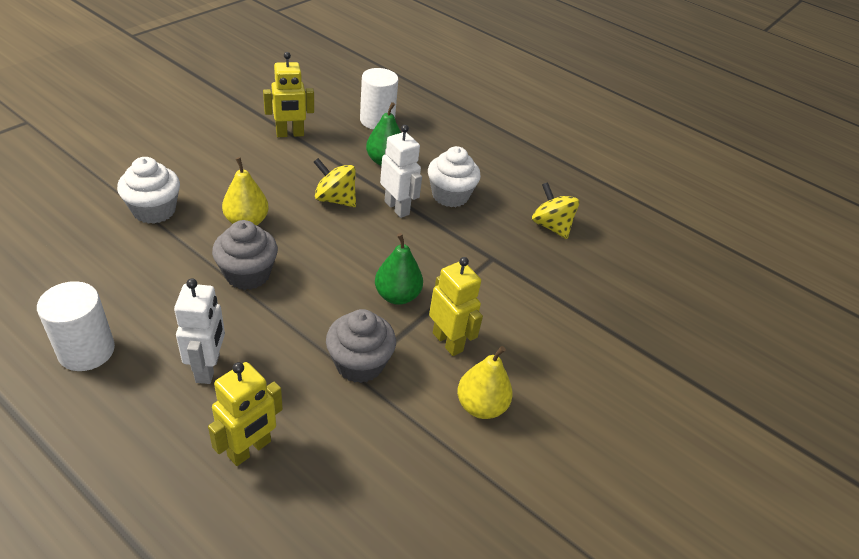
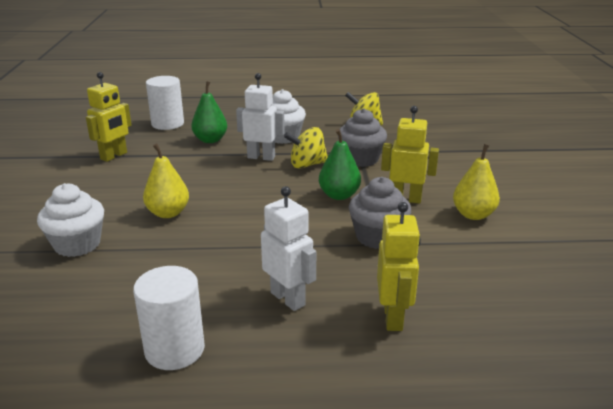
camera: 35 degrees left, 15 degrees down
(247, 274) = (222, 238): grey cupcake -> grey cupcake (361, 159)
(335, 199) = (212, 172): yellow spinning top -> yellow spinning top (307, 165)

